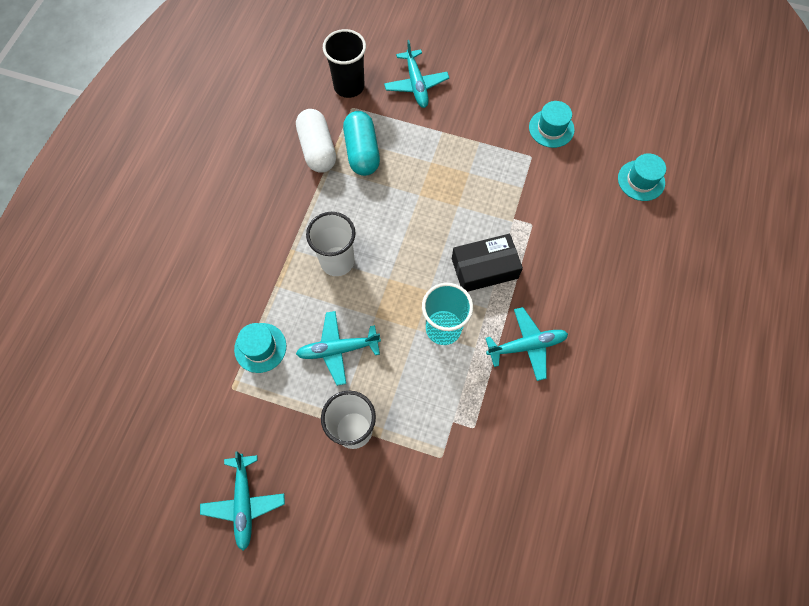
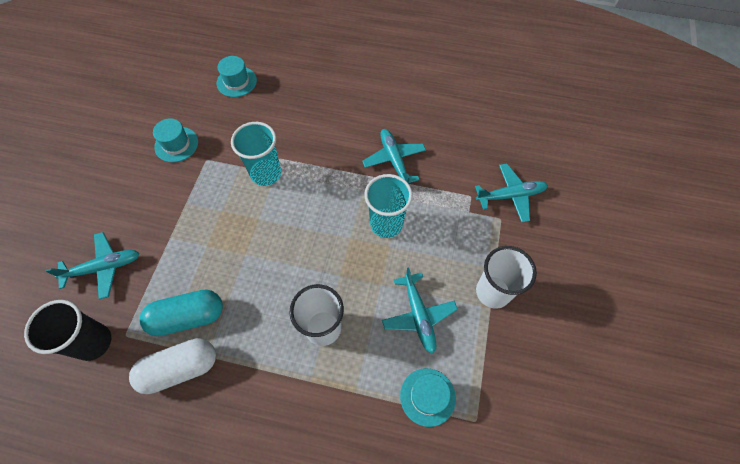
camera: 95 degrees left, 5 degrees down
(244, 502) = (583, 385): turquoise plane -> turquoise plane (510, 196)
(484, 268) = (324, 193): black box -> none
(512, 212) = (266, 173): none -> turquoise cup

